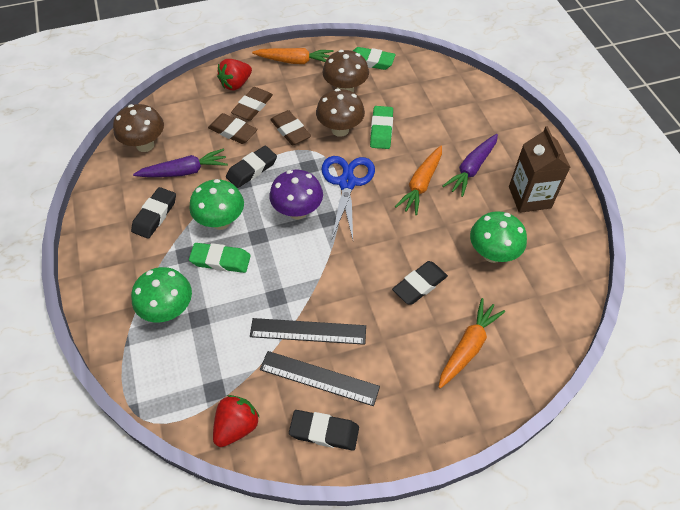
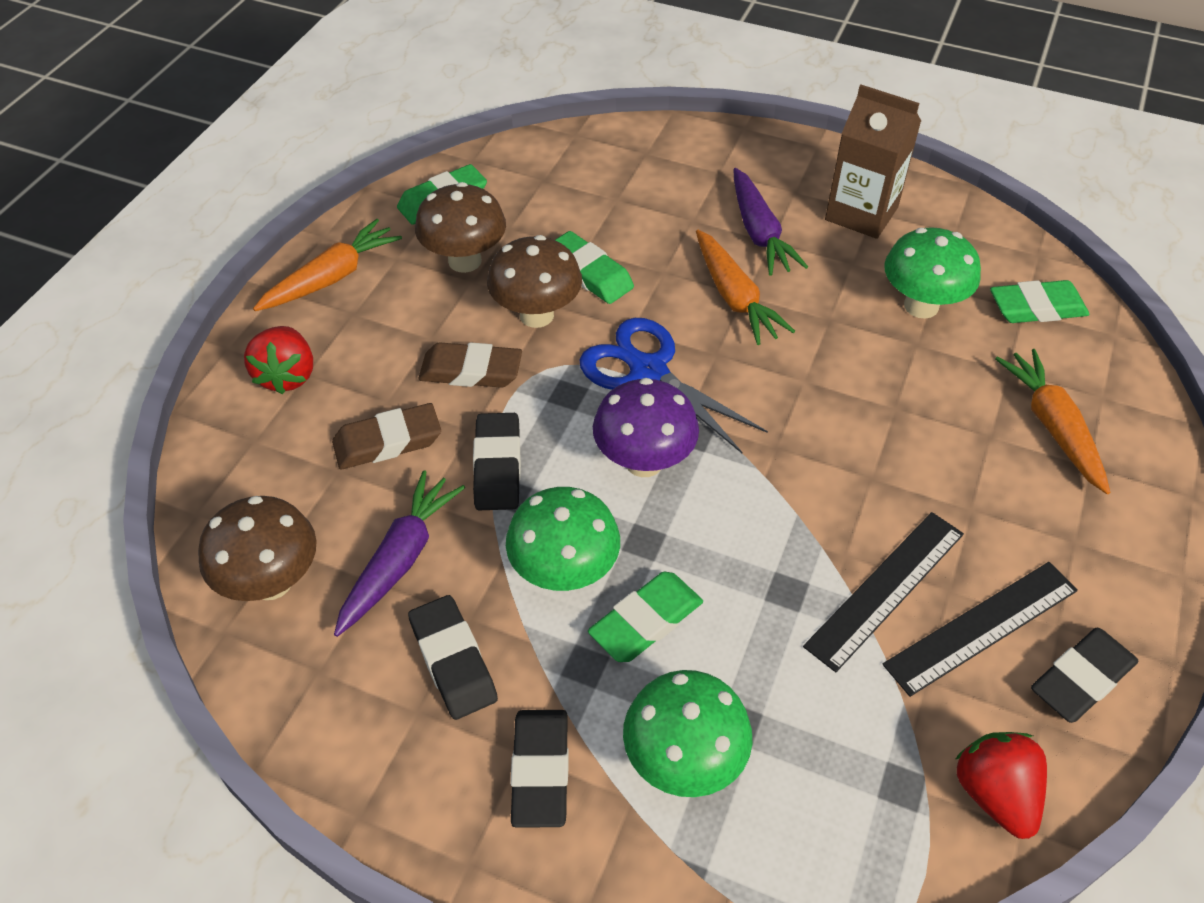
camera: 50 degrees left, 5 degrees down
(252, 106) = (363, 385): brown eraser -> none
(419, 285) = (909, 410): black eraser -> black eraser (540, 771)
(544, 300) = (1036, 308): none -> green eraser

